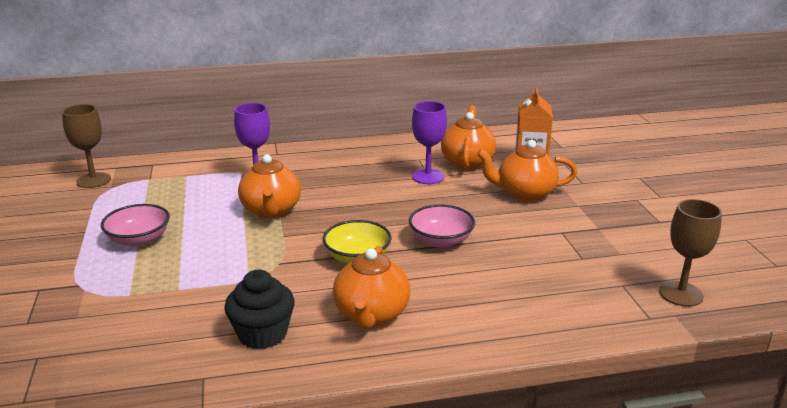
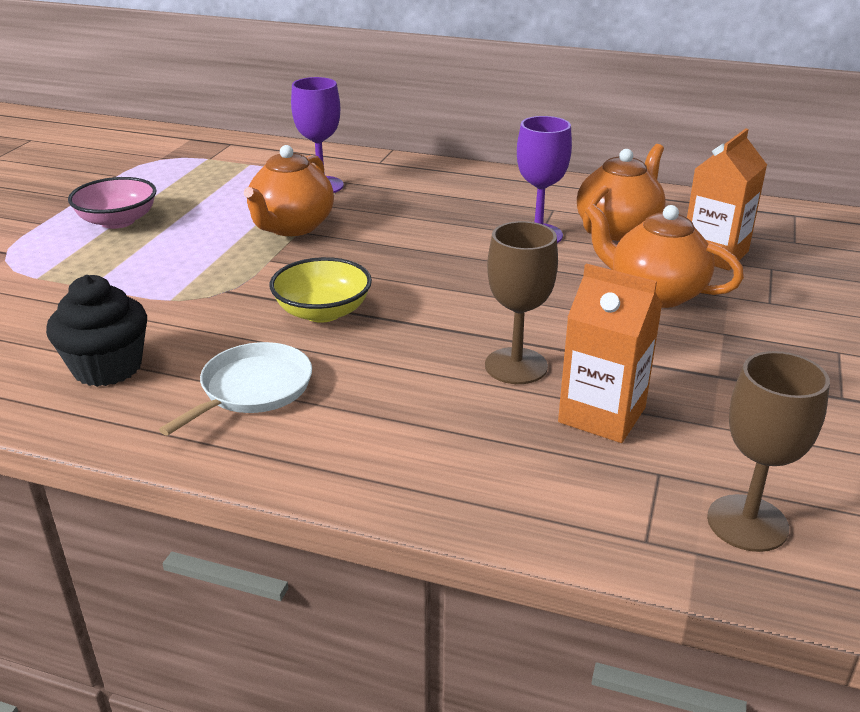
camera: 30 degrees right, 5 degrees up
(93, 180) = (153, 147): brown goblet -> brown goblet (516, 366)
(371, 315) = (252, 389): orange teapot -> white pan
(441, 240) = (456, 322): pink bowl -> none
(568, 266) = (602, 415): none -> orange carton

